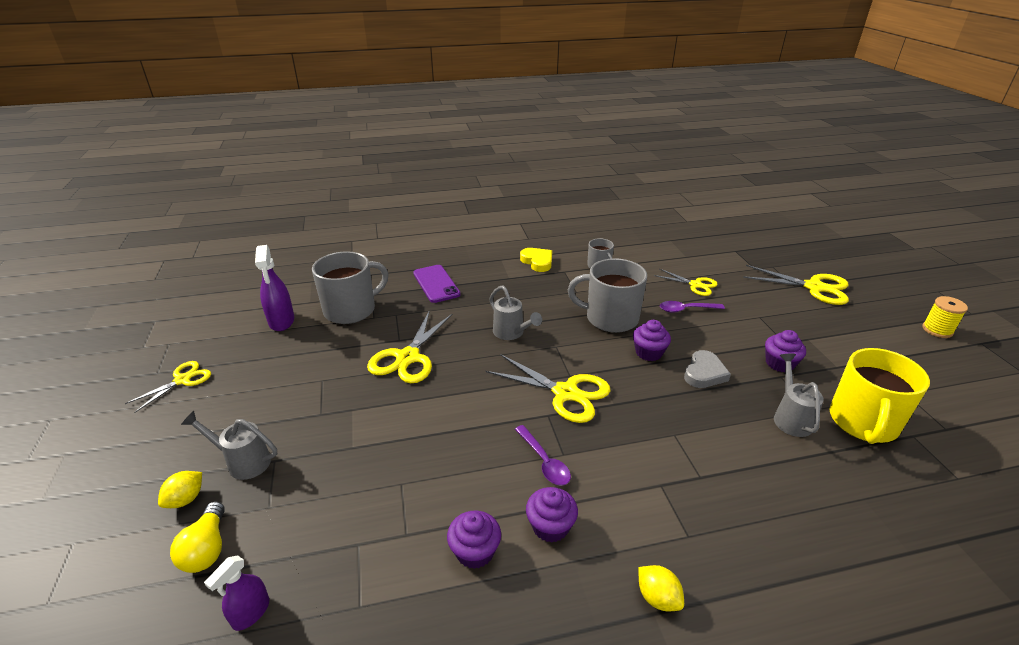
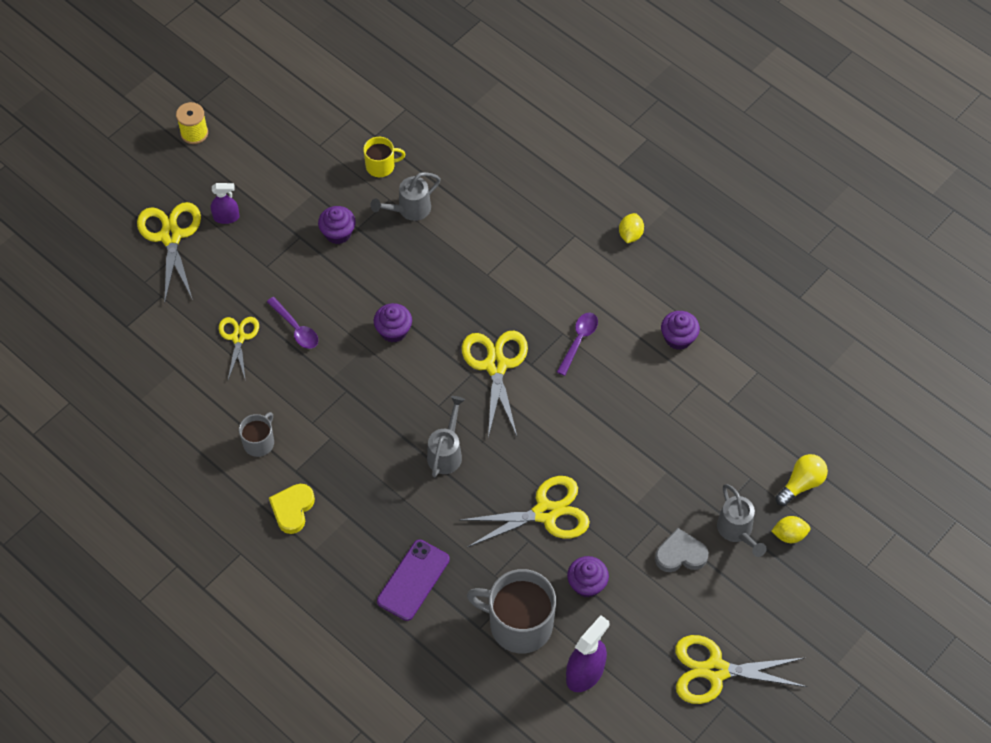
camera: 125 degrees left, 25 degrees up
(182, 380) = (715, 670): yellow scissors -> yellow scissors, size x1.62
(251, 613) = (807, 422): purple spray bottle -> purple spray bottle (226, 217)
(550, 526) = (628, 309): purple cupcake -> purple cupcake (587, 584)
(610, 318) = (359, 384): grey mug -> none
(704, 373) = (393, 280): grey heart -> grey heart (680, 554)
(863, 422) = (381, 166): yellow mug -> yellow mug, size x0.52

